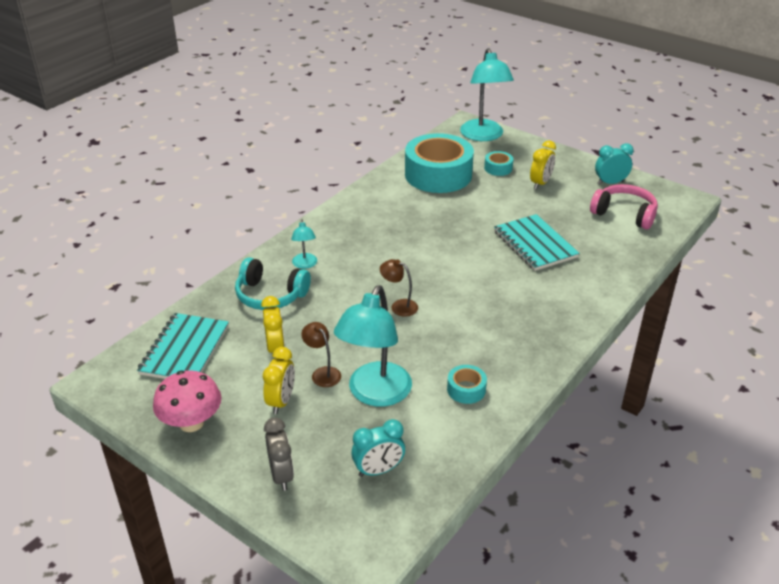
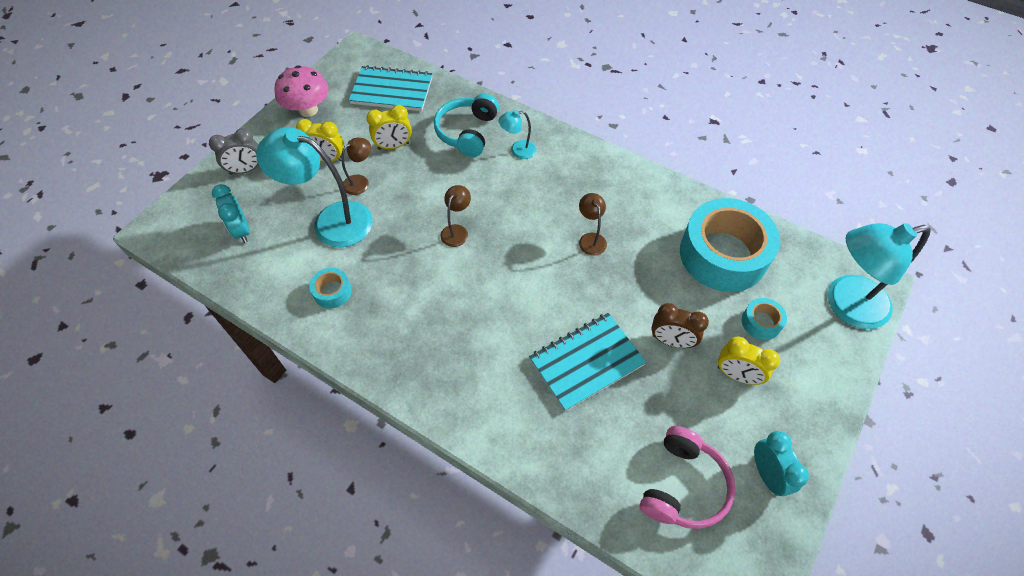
camera: 85 degrees right, 20 degrees up
(417, 232) = (590, 239): none -> brown lamp
(514, 205) = (671, 341): none -> brown clock

